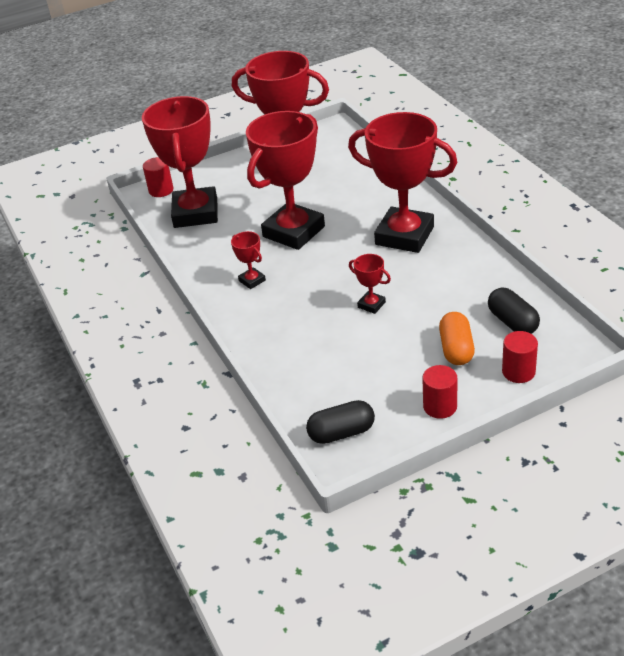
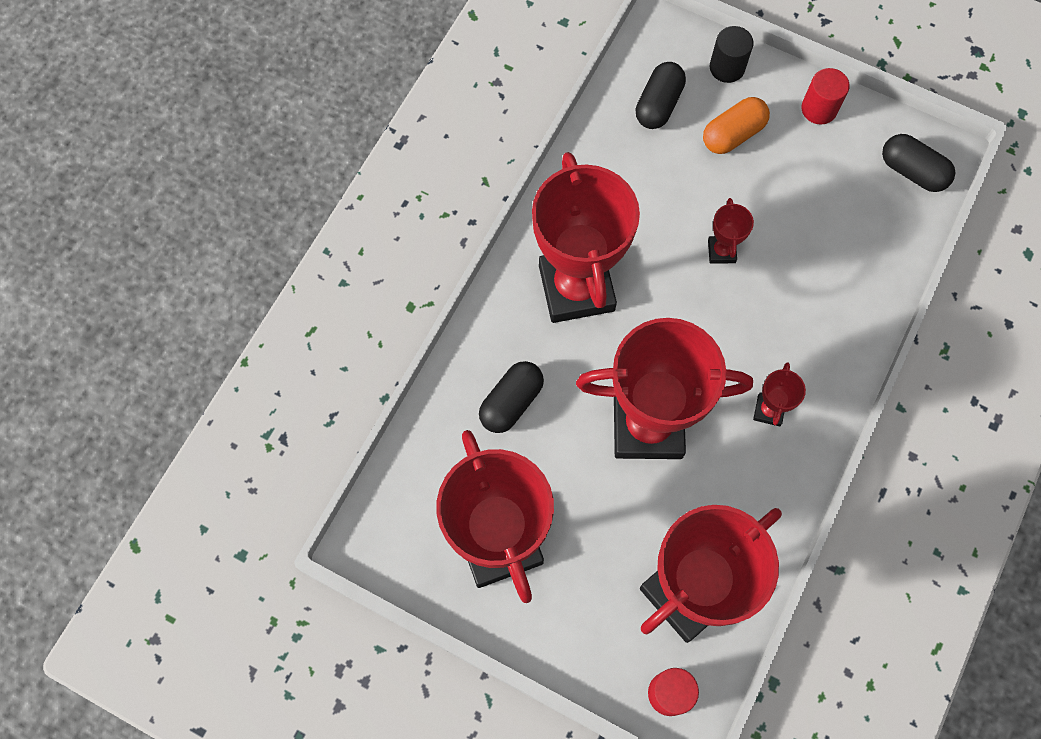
camera: 130 degrees left, 30 degrees up
(358, 190) = (511, 402): none -> black capsule
(518, 372) = (727, 68): red cylinder -> black cylinder

